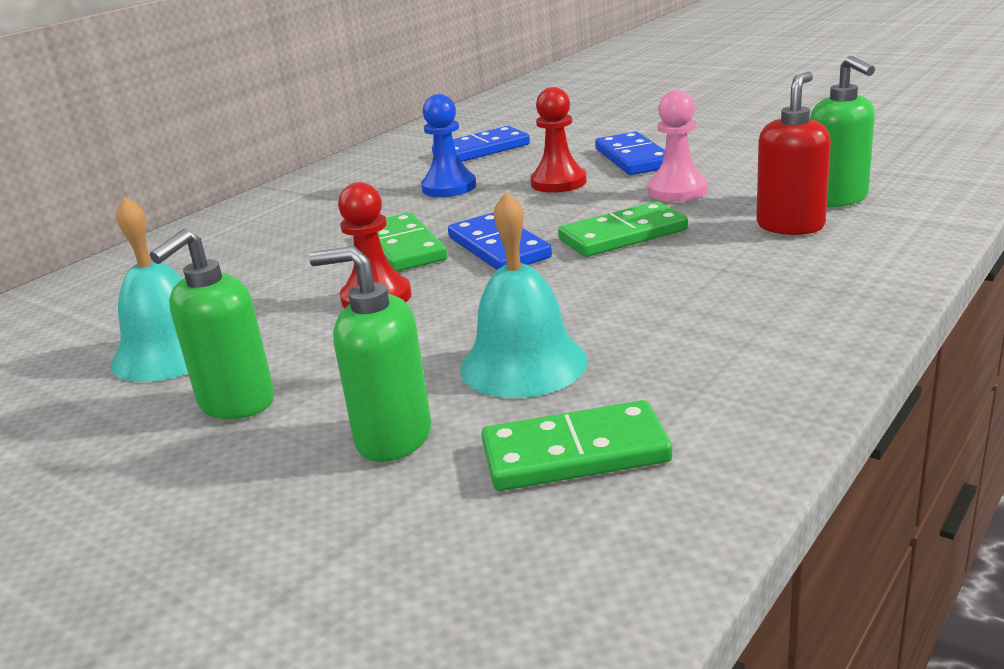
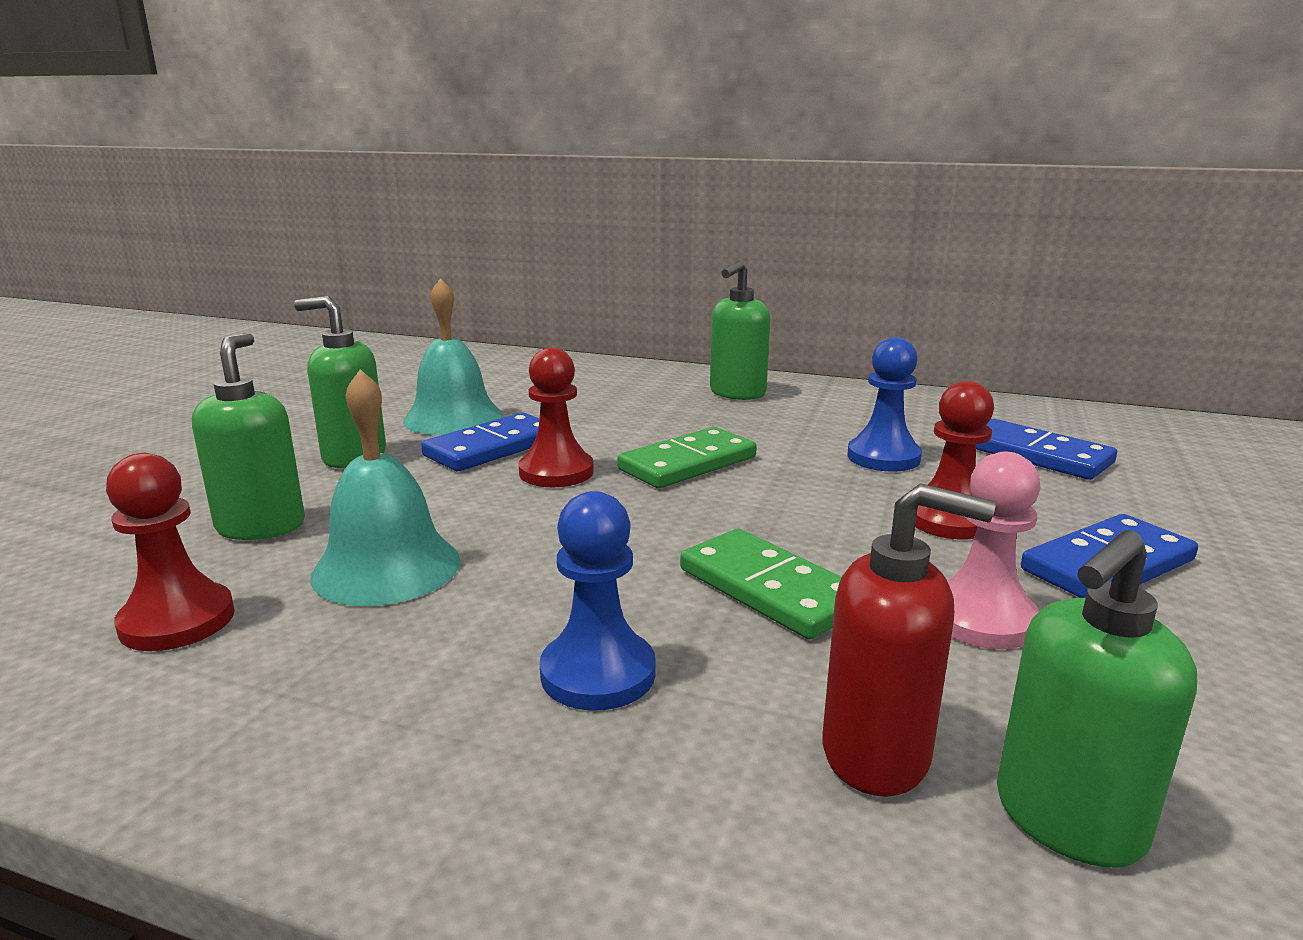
camera: 70 degrees right, 5 degrees down
(260, 221) = (737, 393): none -> green soap dispenser
(498, 248) = (700, 512): blue domino -> blue domino (492, 447)
(575, 453) = (177, 621): green domino -> red pawn
(704, 285) = (598, 673): none -> blue pawn

